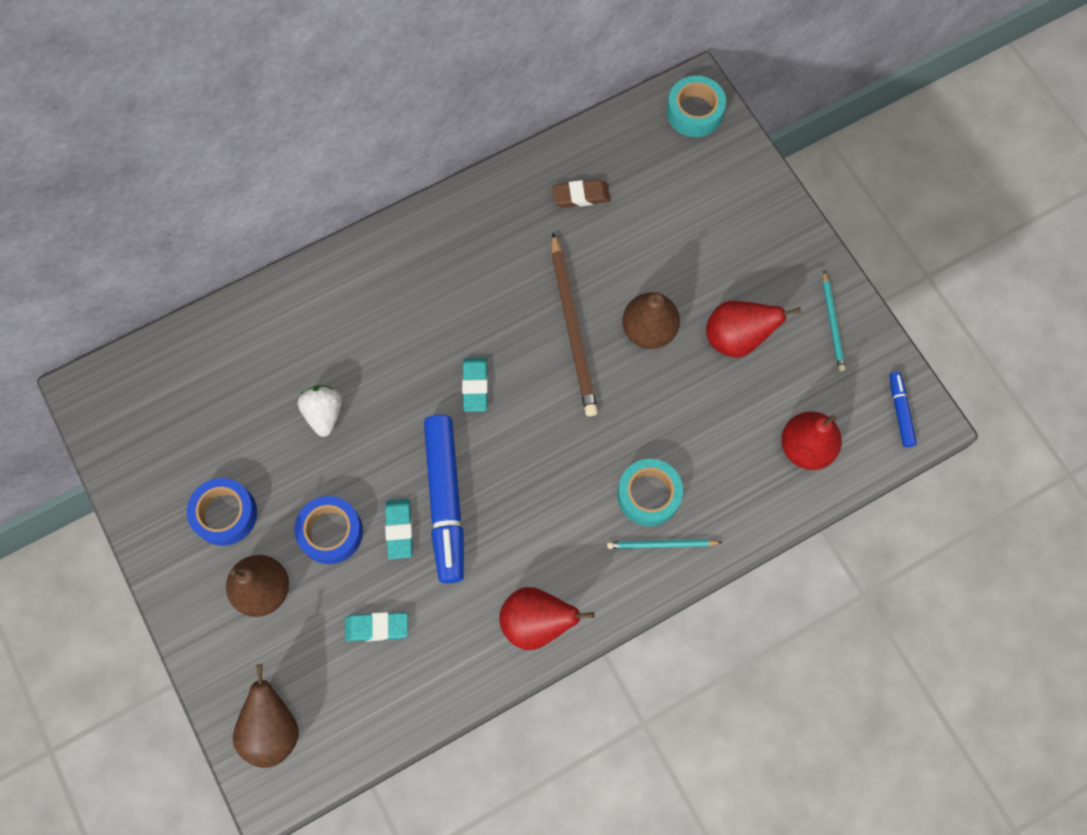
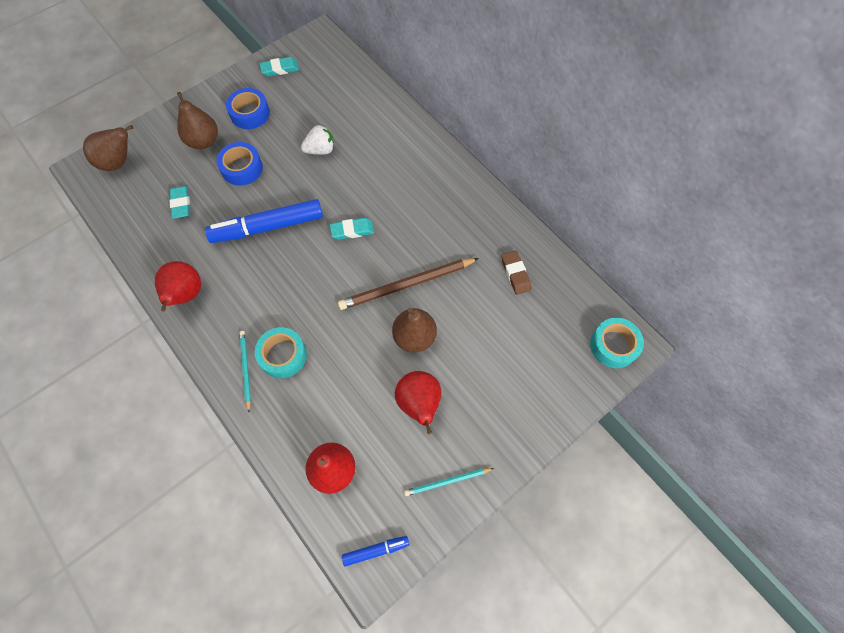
camera: 80 degrees right, 5 degrees down
(399, 529) = (246, 204): turquoise eraser -> turquoise eraser (280, 69)

